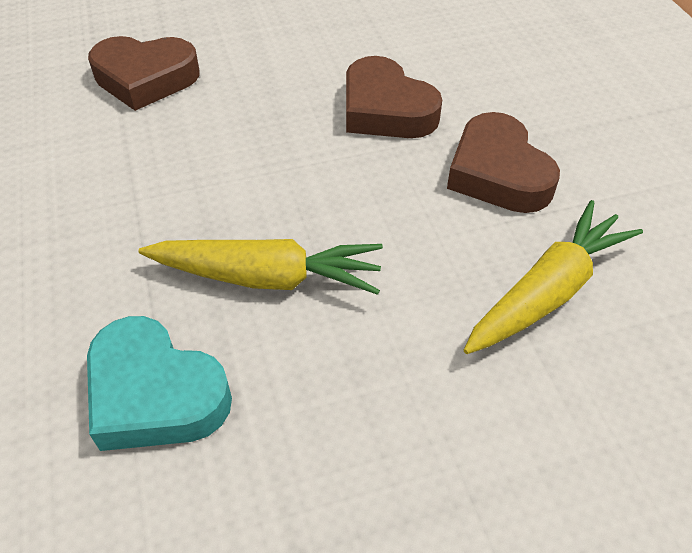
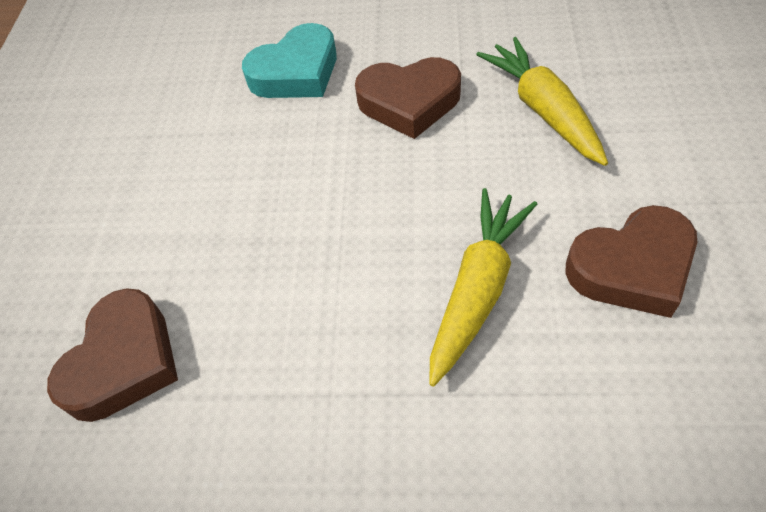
camera: 65 degrees left, 5 degrees up
(155, 393) = (593, 401): turquoise heart -> turquoise heart (296, 72)
(386, 109) = (293, 155): brown heart -> brown heart (632, 268)

